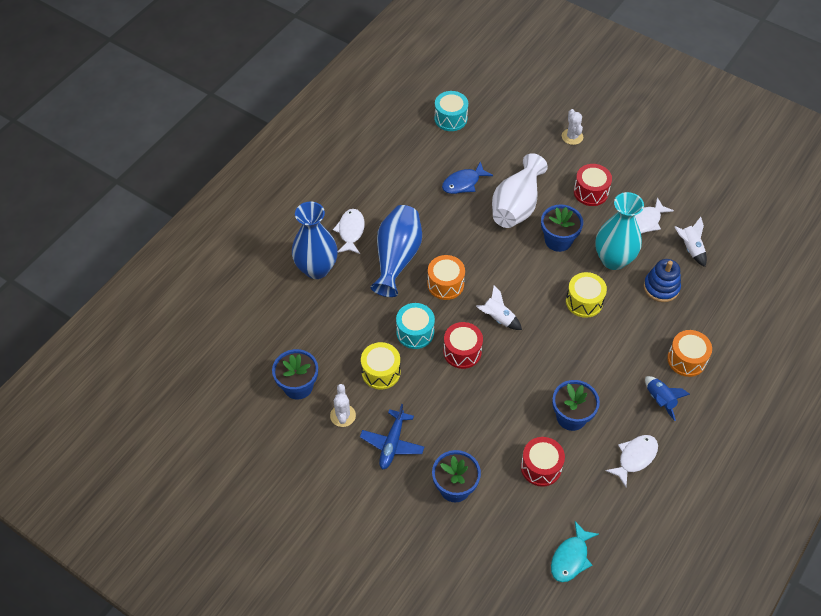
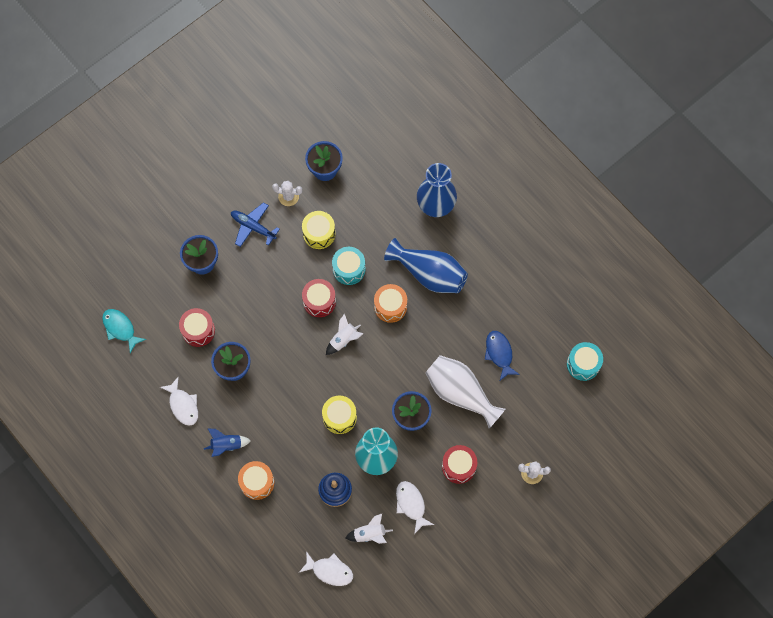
camera: 105 degrees right, 15 degrees up
(351, 231) = (468, 242): white fish -> white fish (330, 571)

